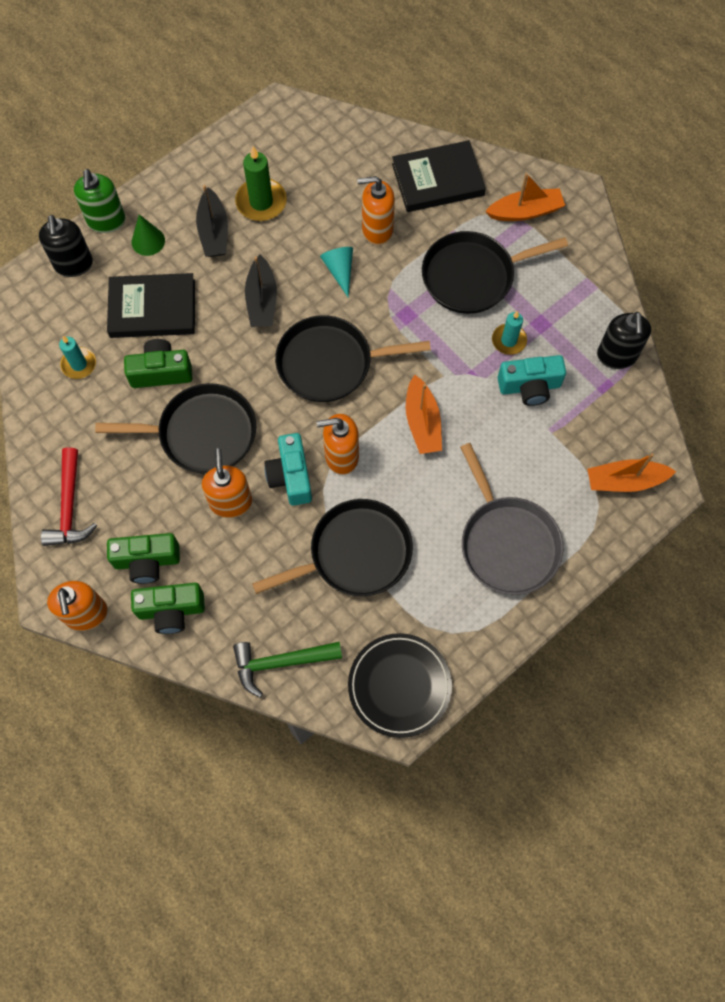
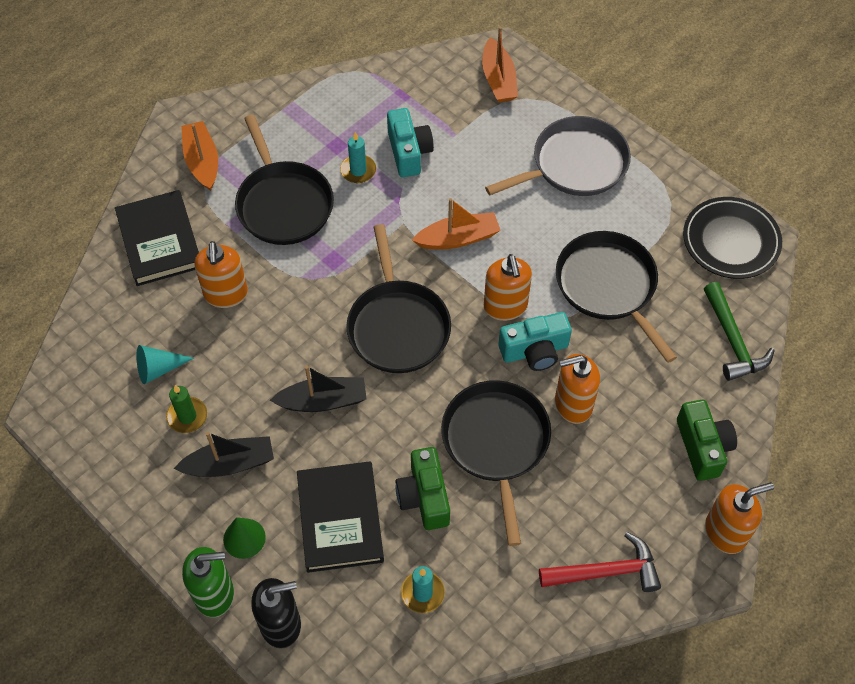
camera: 95 degrees left, 10 degrees down
(147, 561) = (654, 479): green camera -> none
(261, 202) = (187, 416): green candle -> green candle, size x0.65
(340, 271) = (280, 326): turquoise cone -> turquoise cone (159, 369)
(616, 356) = (368, 86): black soap dispenser -> none

